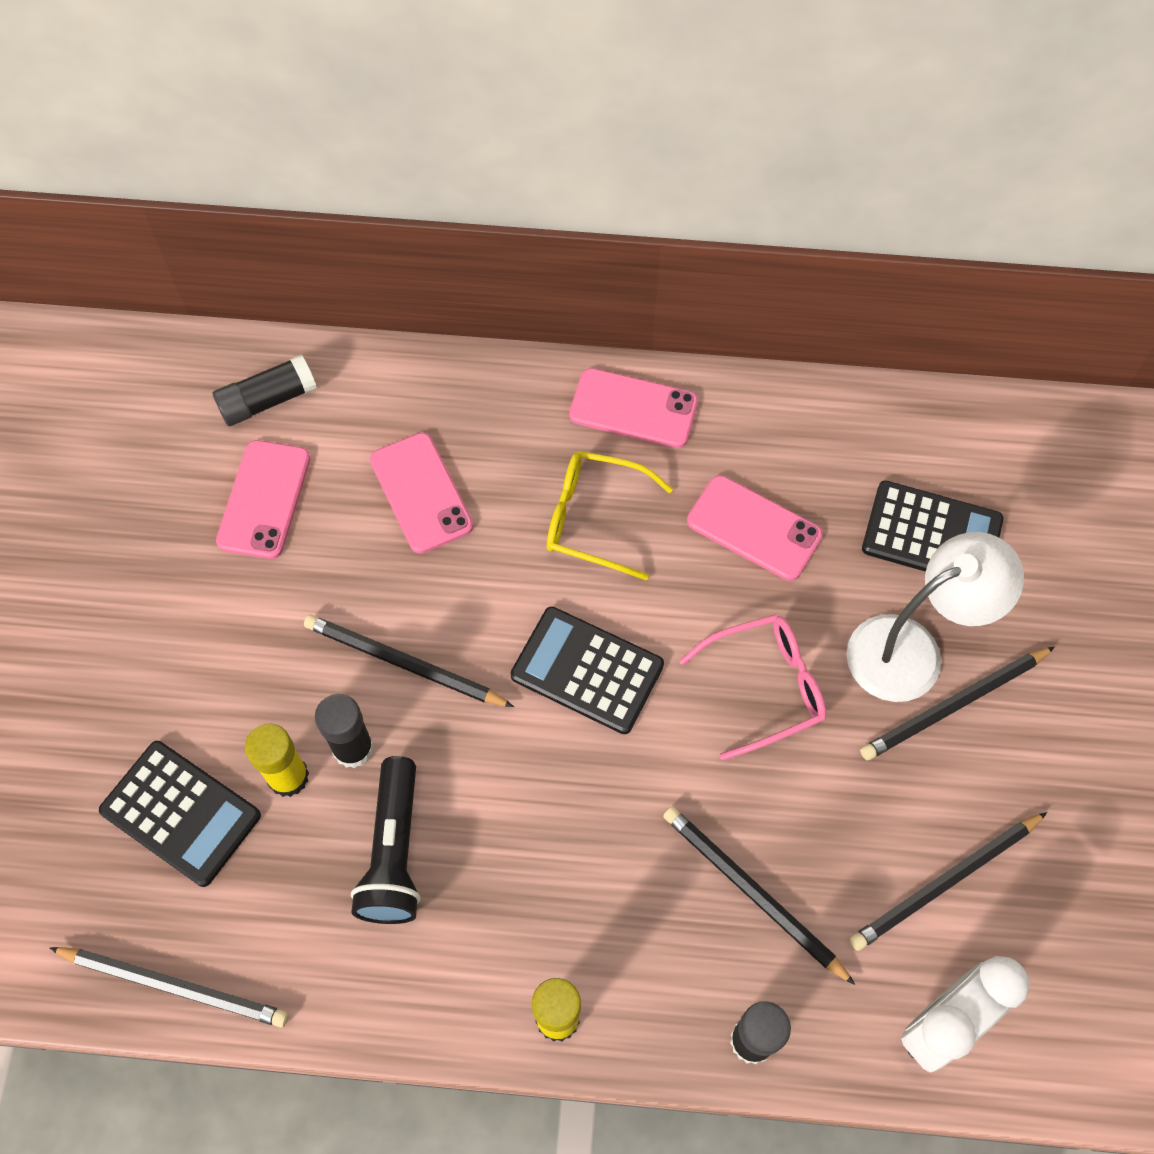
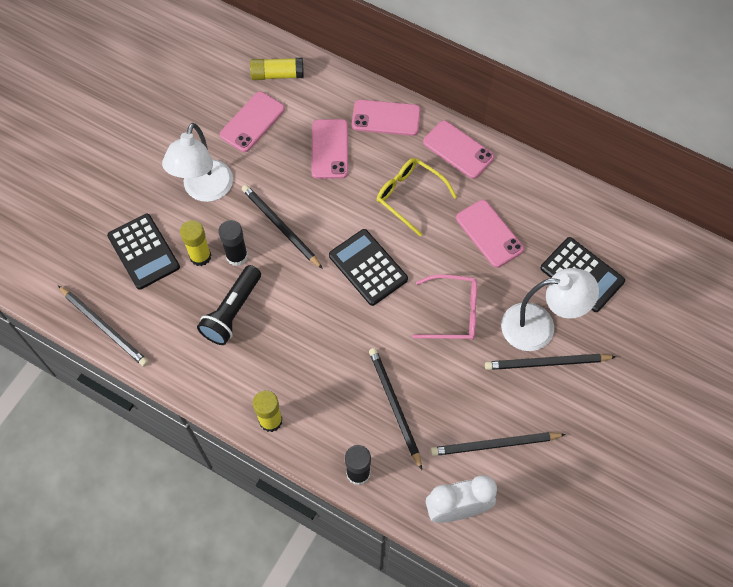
camera: 25 degrees right, 0 degrees up
(238, 655) = (205, 190): none -> white lamp
(268, 400) = (277, 75): black glue stick -> yellow glue stick
(489, 402) = (386, 118): none -> pink phone

